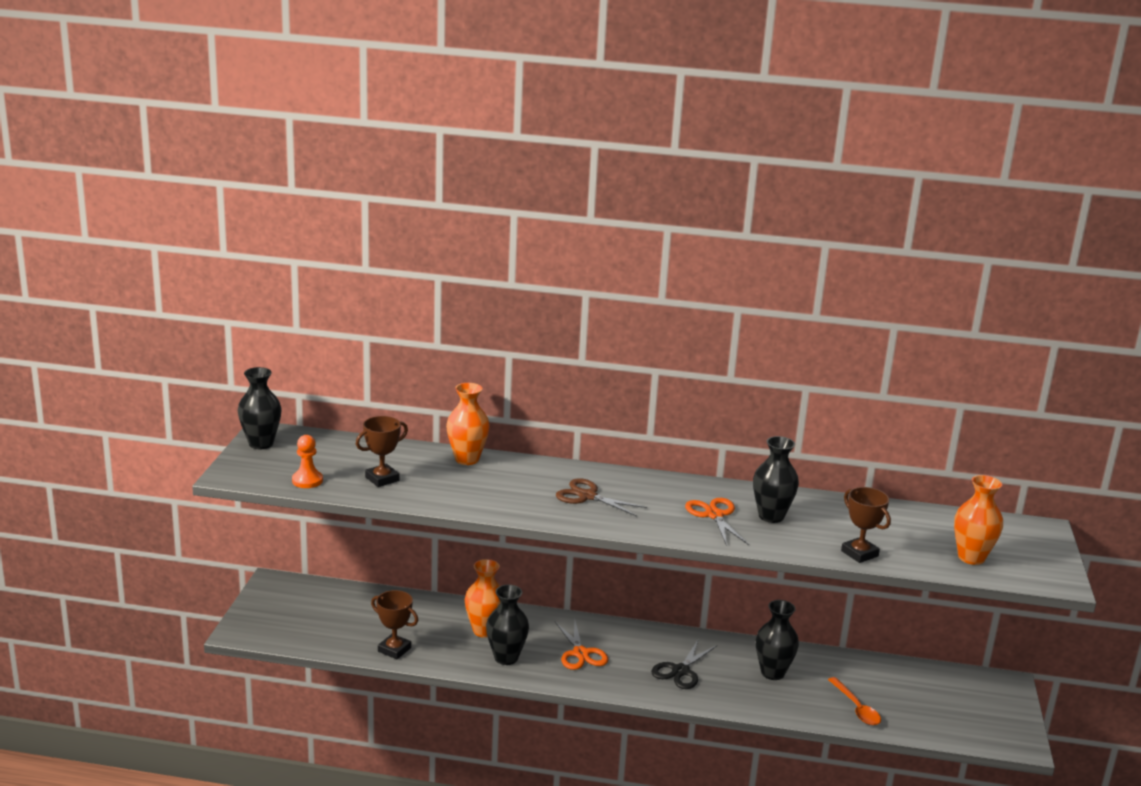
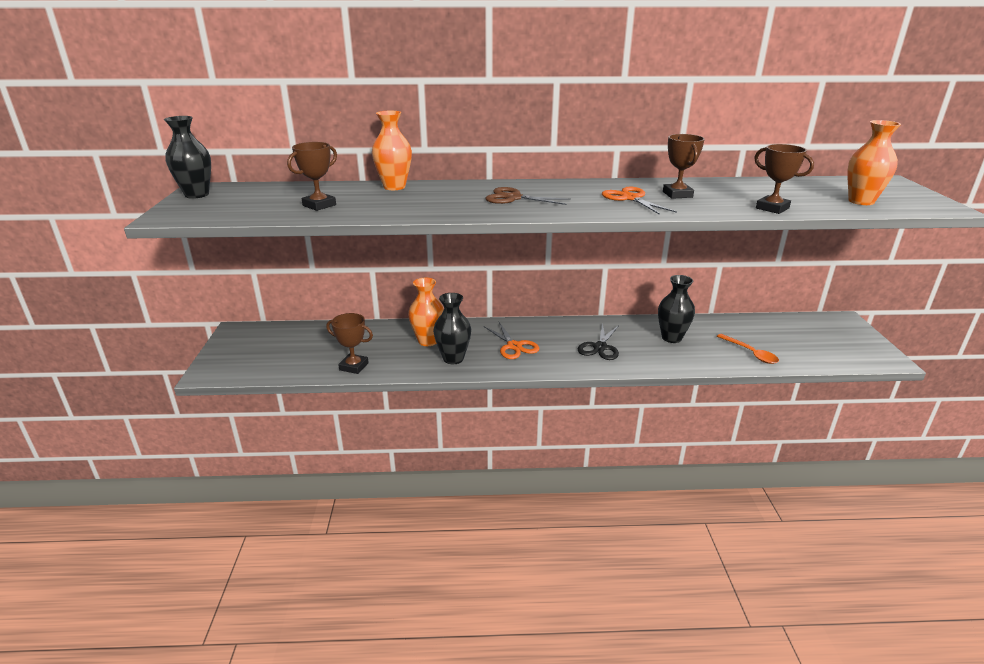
camera: 10 degrees left, 5 degrees up
(307, 480) = (245, 213): orange pawn -> none
(771, 516) = (677, 194): black vase -> brown trophy

